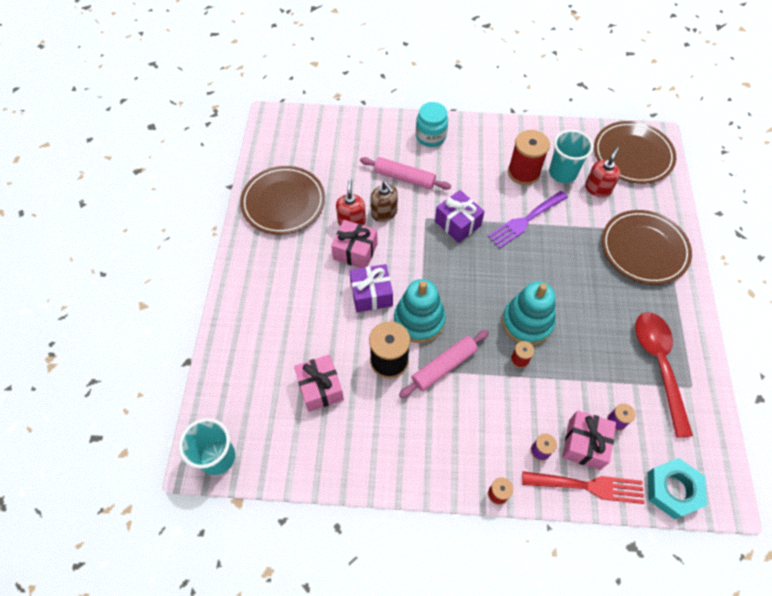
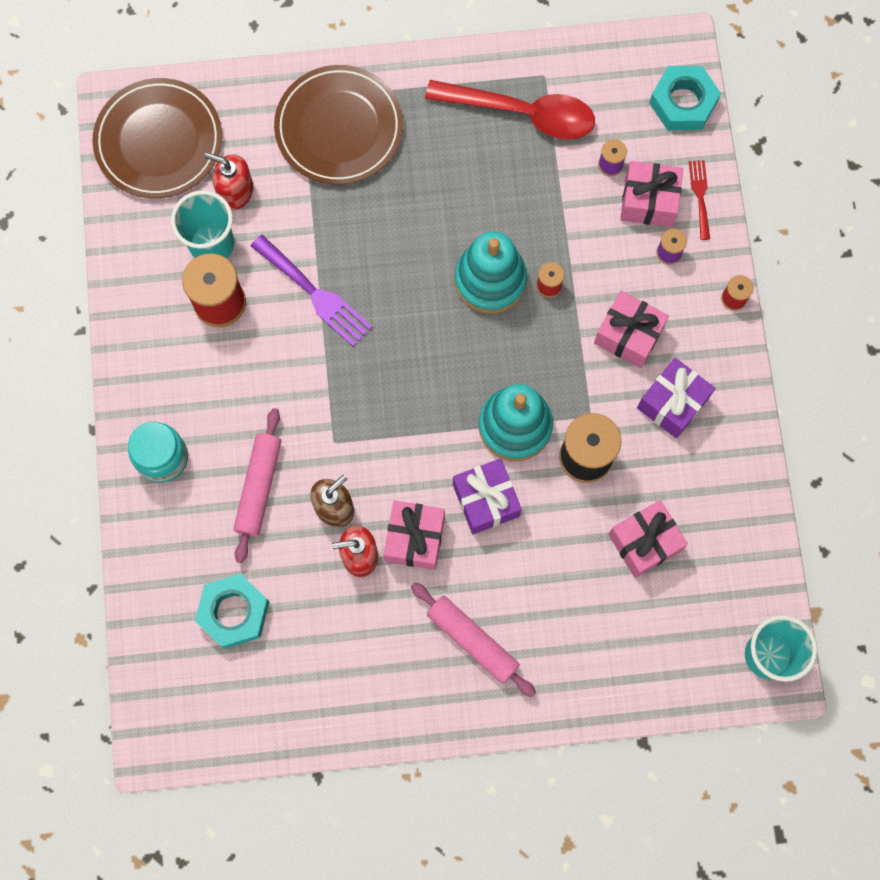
camera: 100 degrees left, 15 degrees up
(283, 202) = (340, 674): brown plate -> none
(333, 158) = (234, 612): none -> turquoise nut
(444, 366) = (579, 382): pink rolling pin -> pink rolling pin (472, 640)
(457, 223) = (336, 392): purple gift -> purple gift (672, 403)
(476, 407) = (628, 335): none -> pink gift
(588, 486) = (700, 195): red fork -> red fork, size x0.58
(659, 365) = (522, 113): red spoon -> red spoon turned 150 degrees counterclockwise

